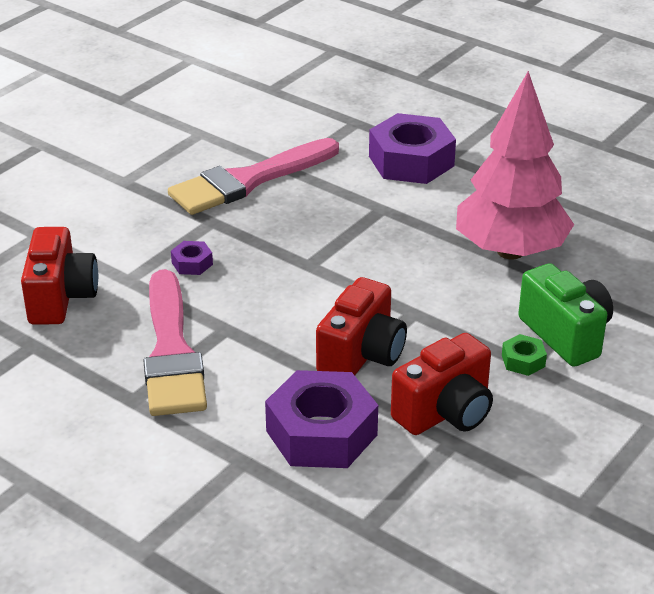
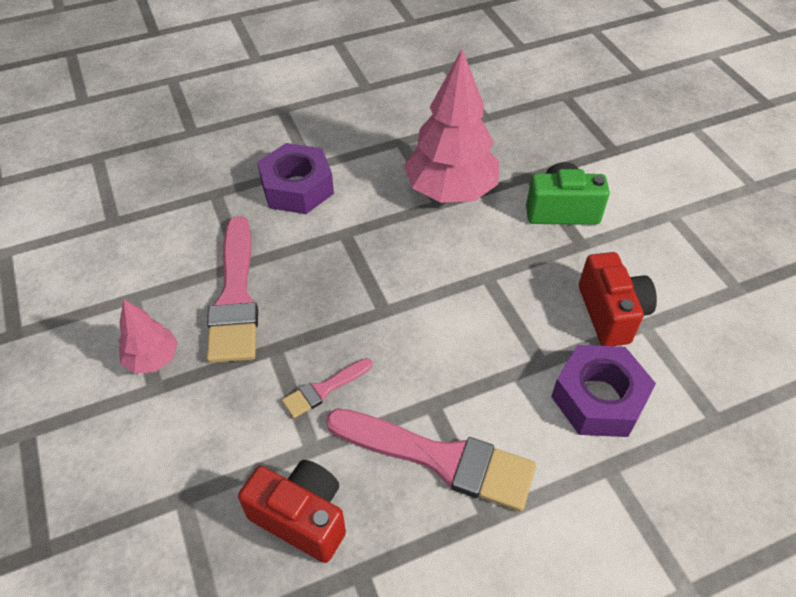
camera: 60 degrees left, 15 degrees up
(150, 168) = (152, 359): none -> pink tree
(192, 263) = (324, 389): purple nut -> pink brush
(362, 355) = (519, 331): red camera -> none
(523, 361) = (576, 245): green nut -> none

